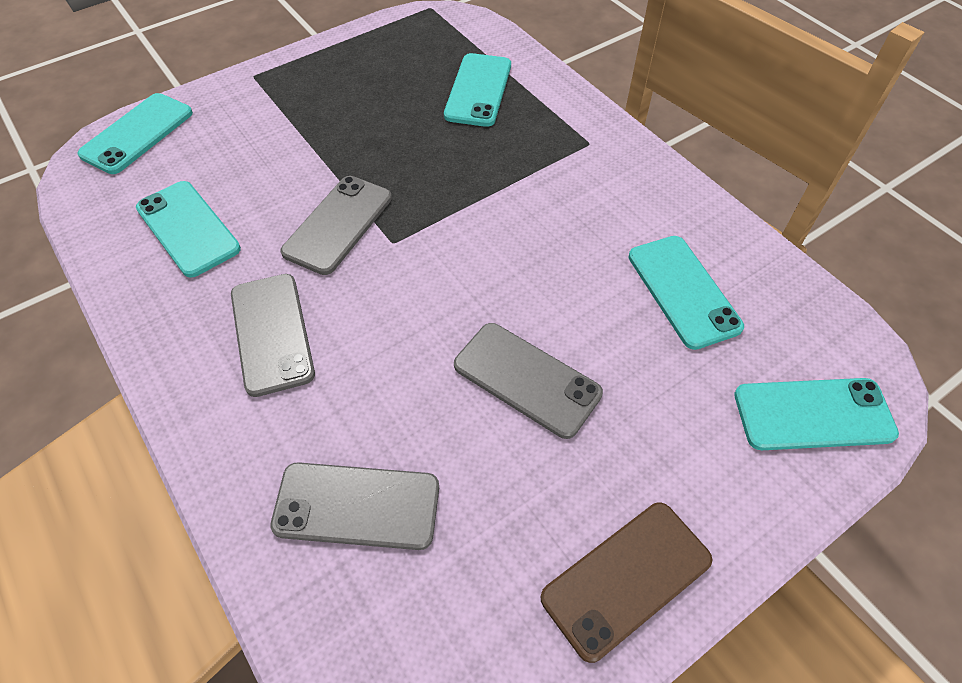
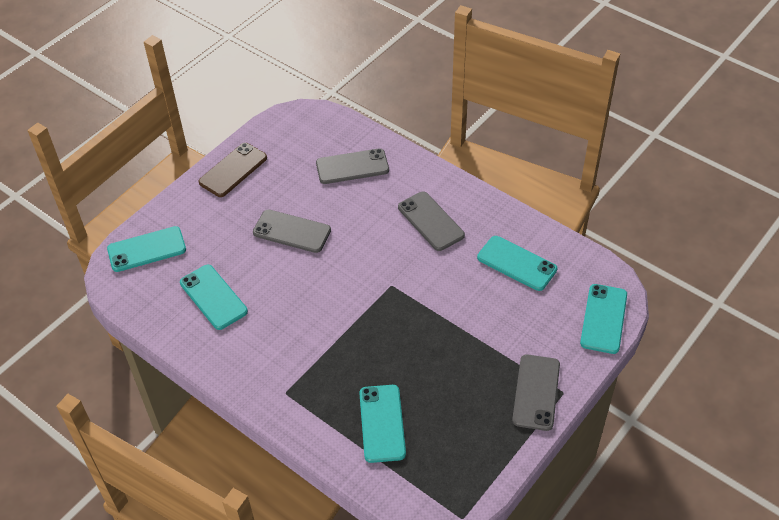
camera: 165 degrees right, 5 degrees down
(338, 224) = (429, 288): grey phone -> grey phone (536, 392)

